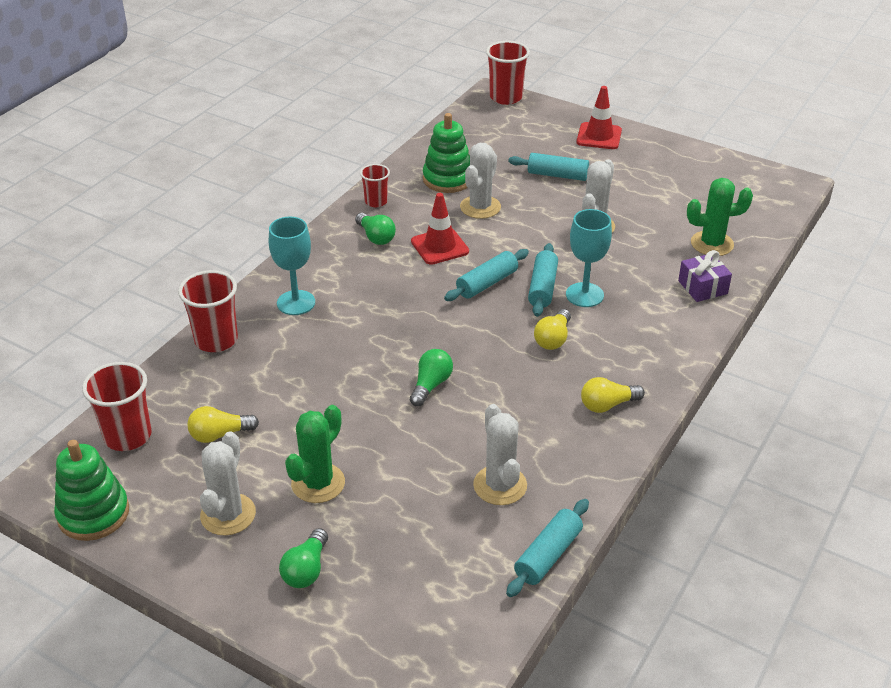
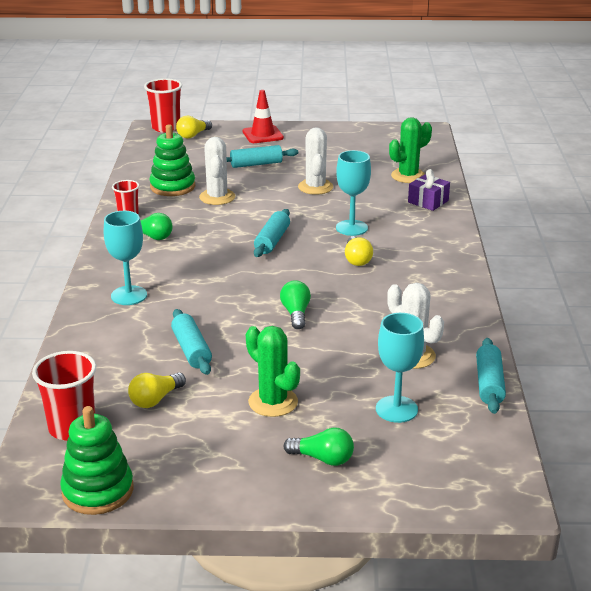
camera: 30 degrees left, 10 degrees down
(216, 340) = (84, 339): red cup -> none
(228, 514) = (220, 448): white cactus -> none
(306, 570) = (323, 458): green light bulb -> green light bulb turned 60 degrees counterclockwise
(318, 483) = (273, 402): green cactus -> green cactus turned 45 degrees counterclockwise
(426, 544) = (396, 409): none -> turquoise goblet
(439, 246) = (211, 229): red traffic cone -> none
(543, 287) = (317, 232): turquoise rolling pin -> turquoise rolling pin (192, 350)
(607, 405) = (436, 285): yellow light bulb -> yellow light bulb (193, 135)

